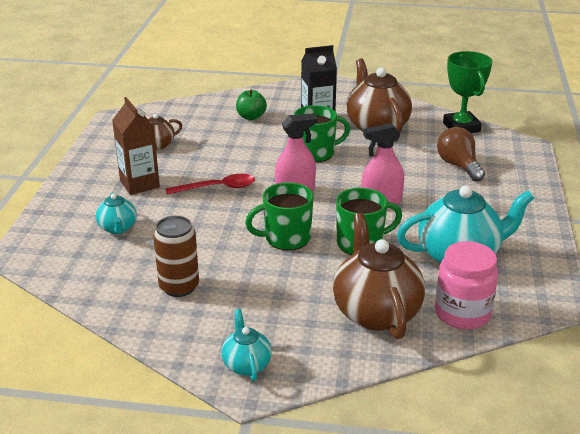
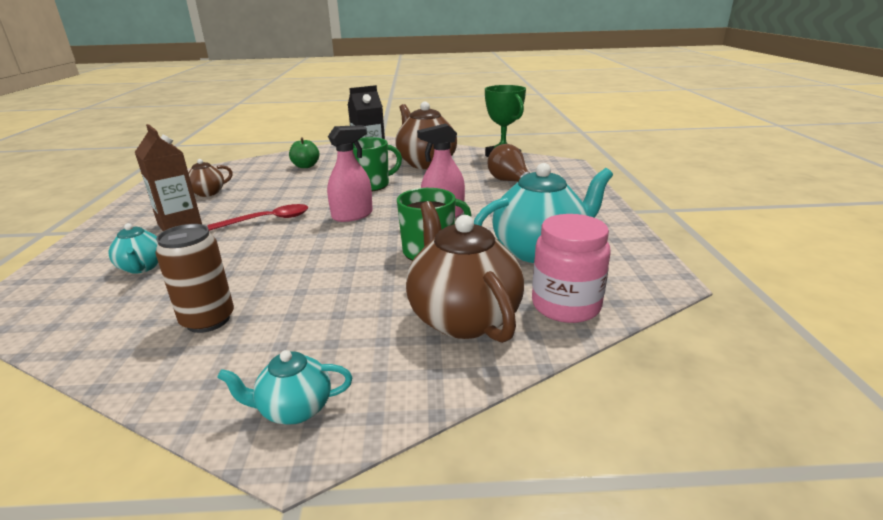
camera: 10 degrees left, 5 degrees down
(246, 364) = (294, 409): turquoise teapot -> turquoise teapot turned 75 degrees counterclockwise
(286, 238) = (344, 256): green mug -> none

